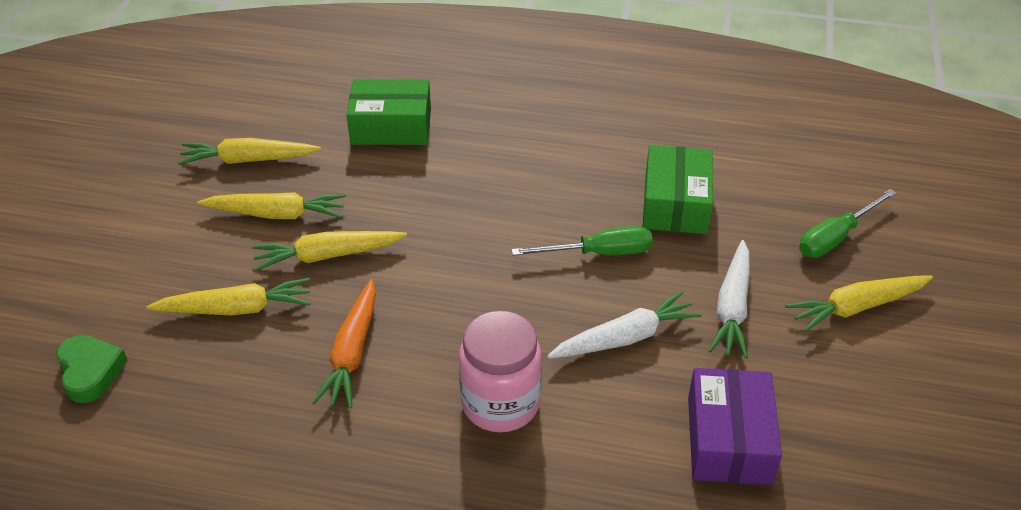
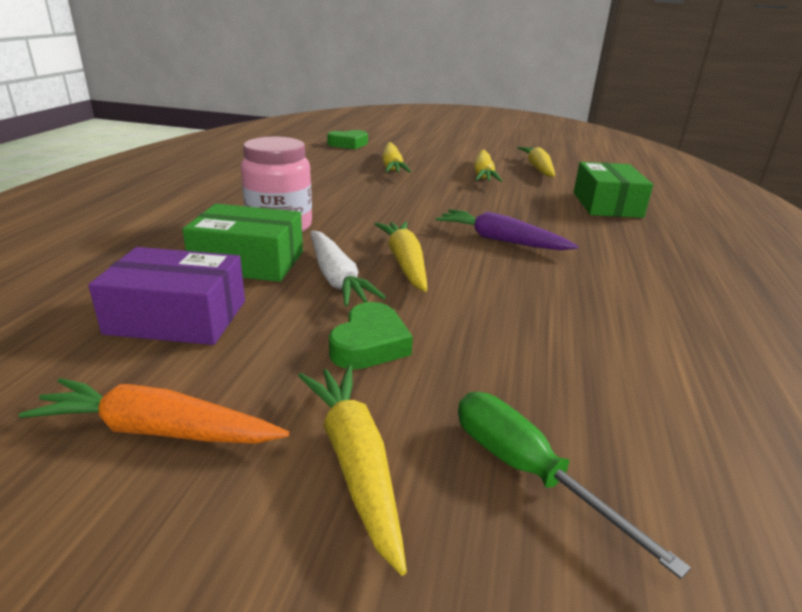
camera: 90 degrees right, 15 degrees down
(327, 256) = (442, 185): yellow carrot -> yellow carrot (405, 263)
(352, 353) = (347, 189): orange carrot -> orange carrot (157, 430)
(510, 218) = (500, 240): none -> purple carrot
(599, 253) = (458, 275): green screwdriver -> none
(675, 204) = (557, 327): green box -> green box (248, 261)
(732, 308) = (369, 344): white carrot -> green heart

